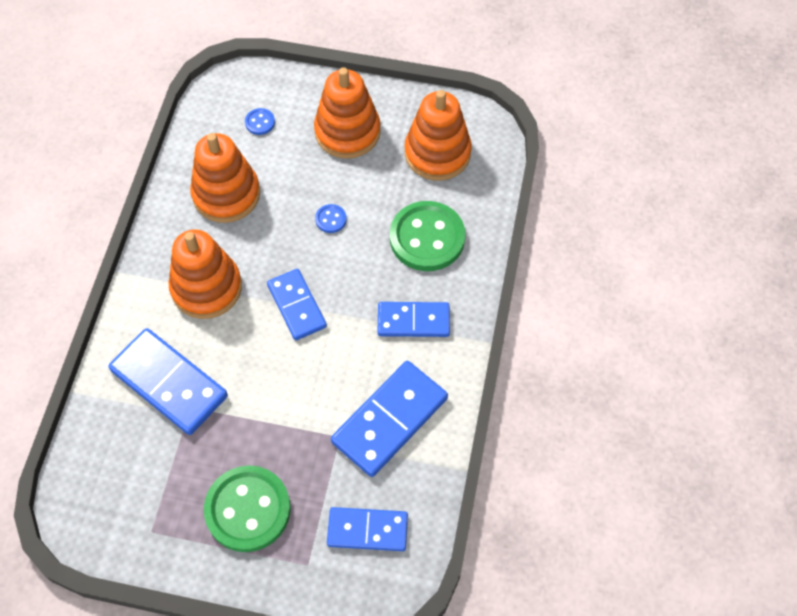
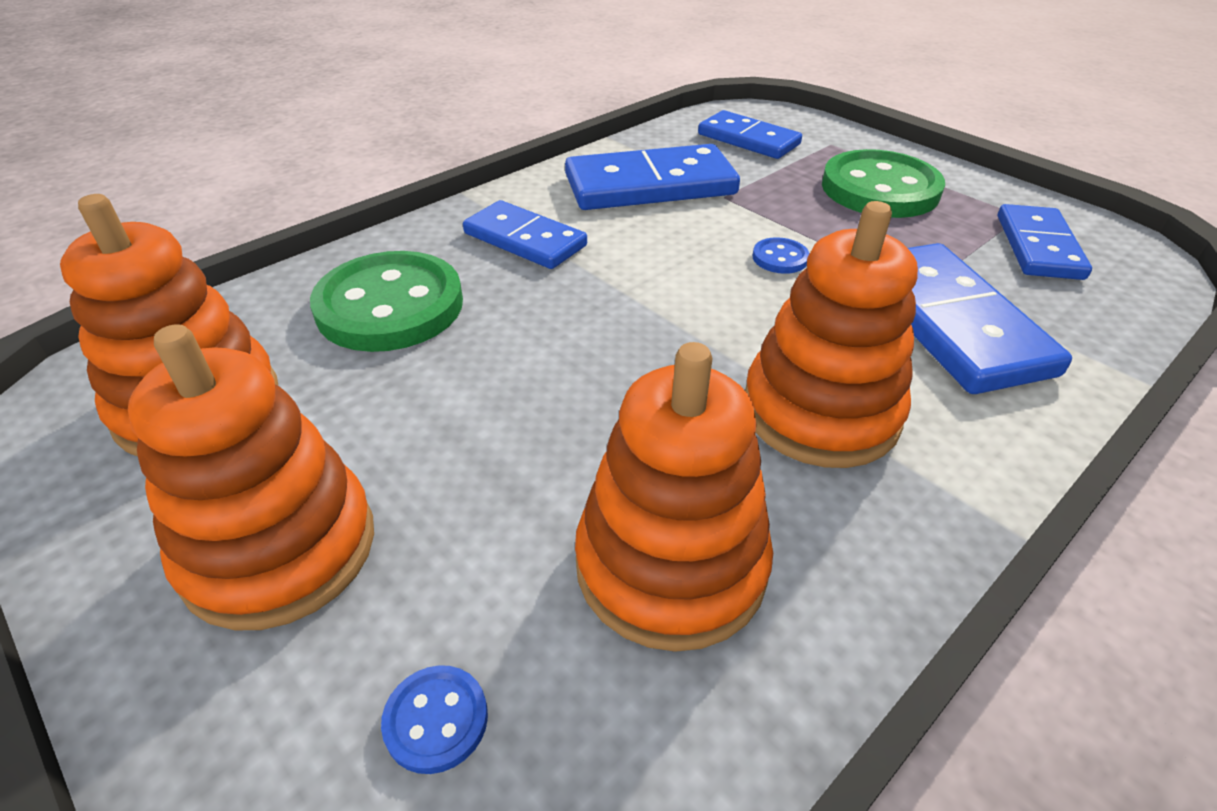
camera: 145 degrees left, 20 degrees down
(297, 306) = (673, 320): blue domino -> blue domino (1038, 246)
(331, 219) = (502, 403): blue button -> blue button (780, 258)

